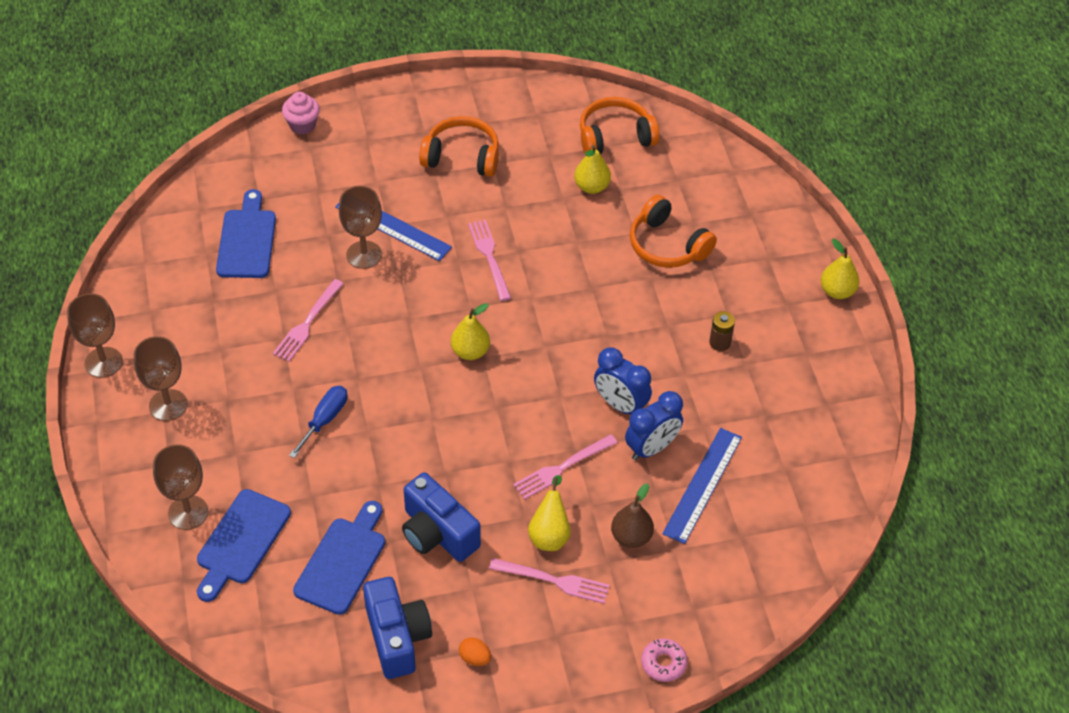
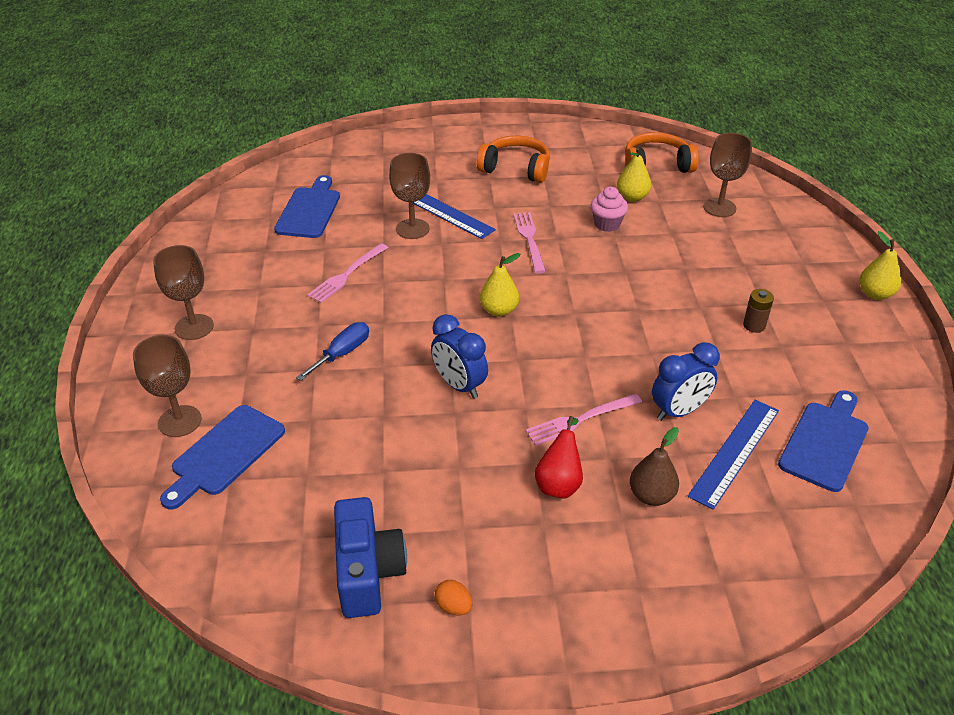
camera: 10 degrees right, 10 degrees down
(103, 362) = (147, 288): brown goblet -> brown goblet (719, 207)
(302, 125) = (380, 139): pink cupcake -> pink cupcake (607, 224)
(343, 561) = (326, 485): blue cutting board -> blue cutting board (825, 442)
(437, 533) = (435, 468): blue camera -> none
(549, 534) = (559, 483): yellow pear -> red pear
(554, 580) = (559, 531): pink fork -> none
(620, 405) = (647, 369): blue clock -> blue clock (459, 385)
(663, 663) = (683, 641): pink donut -> none
(667, 245) = (702, 245): orange headphones -> none

